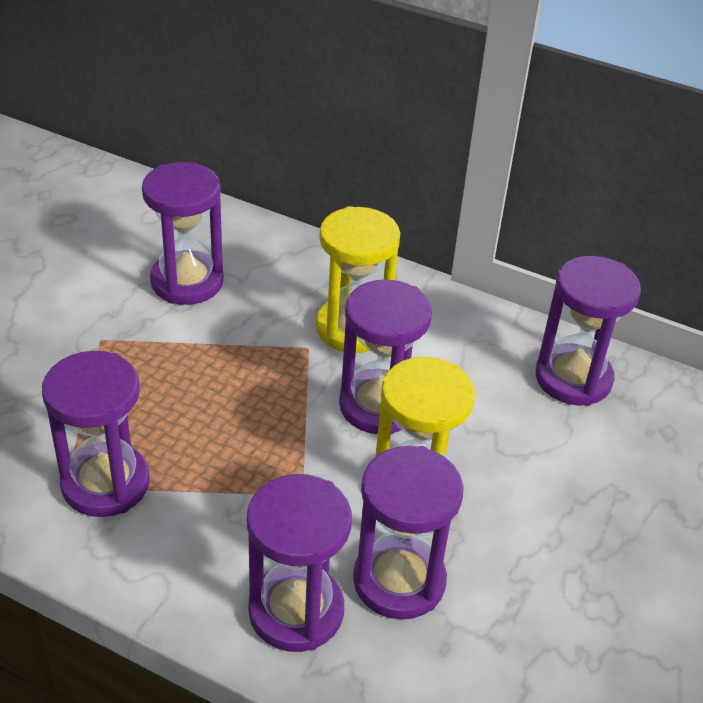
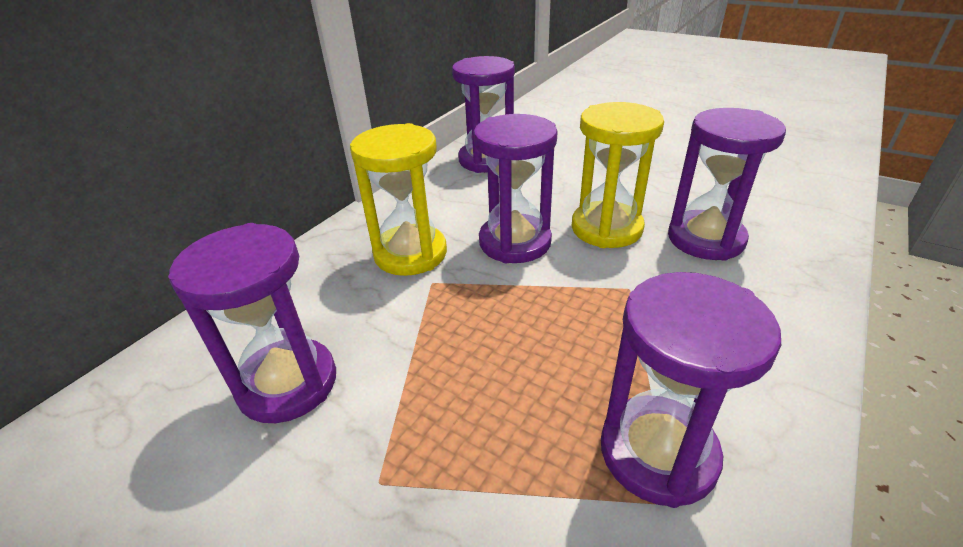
camera: 80 degrees left, 5 degrees down
(296, 611) = (765, 292): purple hourglass -> none

